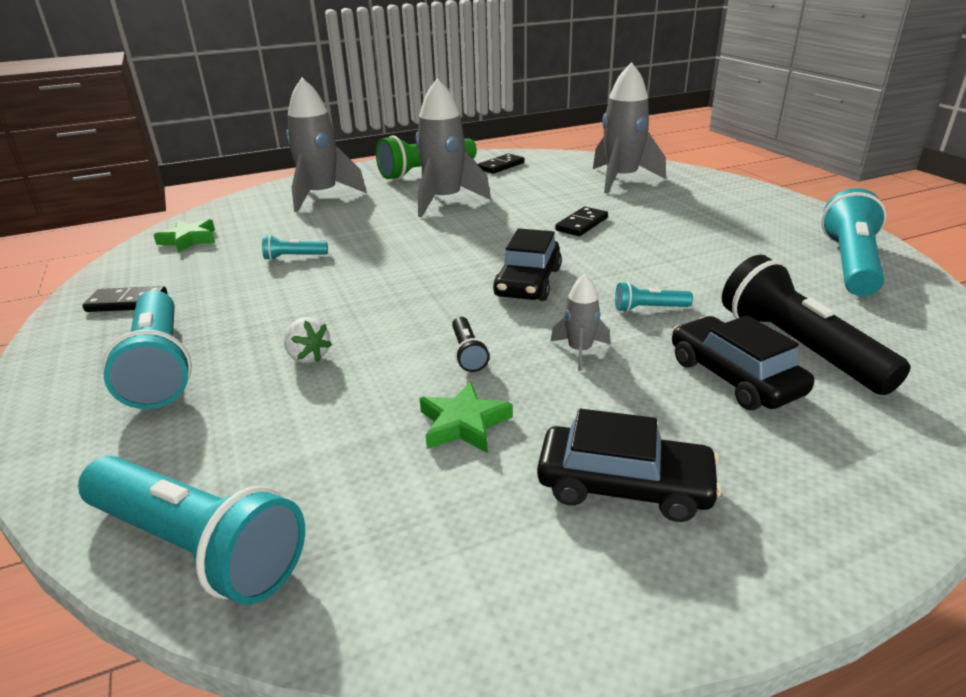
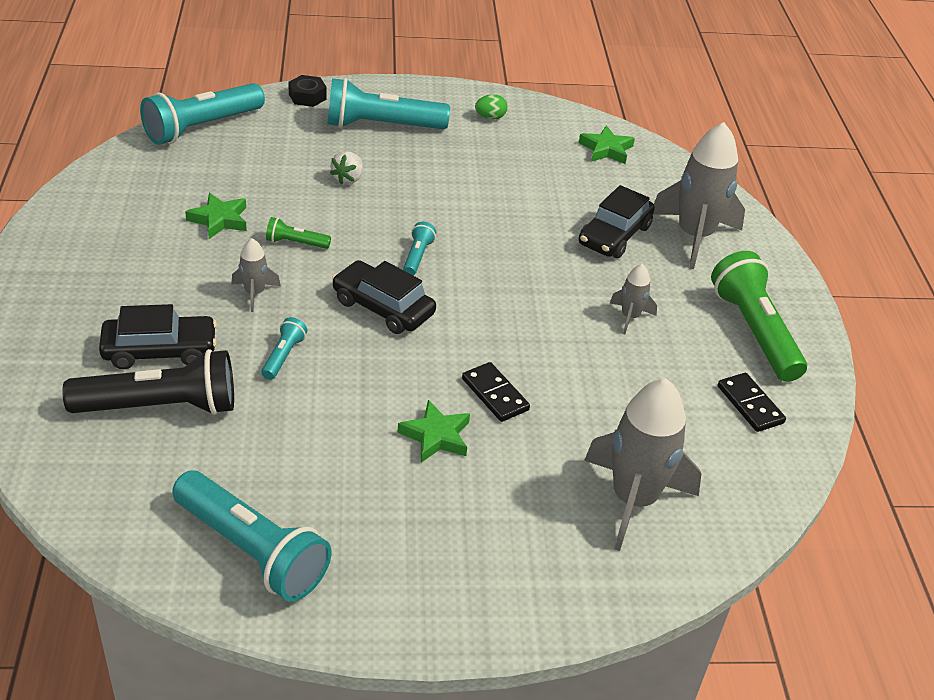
camera: 105 degrees right, 10 degrees up
(66, 456) = (307, 97): none -> black nut
(127, 303) = (490, 117): black domino -> green egg
(294, 257) = (528, 196): turquoise flashlight -> turquoise flashlight (417, 256)
(308, 356) = (348, 179): white strawberry -> white strawberry turned 45 degrees counterclockwise
(445, 201) = (630, 317): grey rocket -> grey rocket, size x0.47
(467, 353) = (296, 243): black flashlight -> green flashlight
(624, 486) = (115, 257): black car -> black car (614, 235)
(650, 233) = (436, 436): none -> green star

